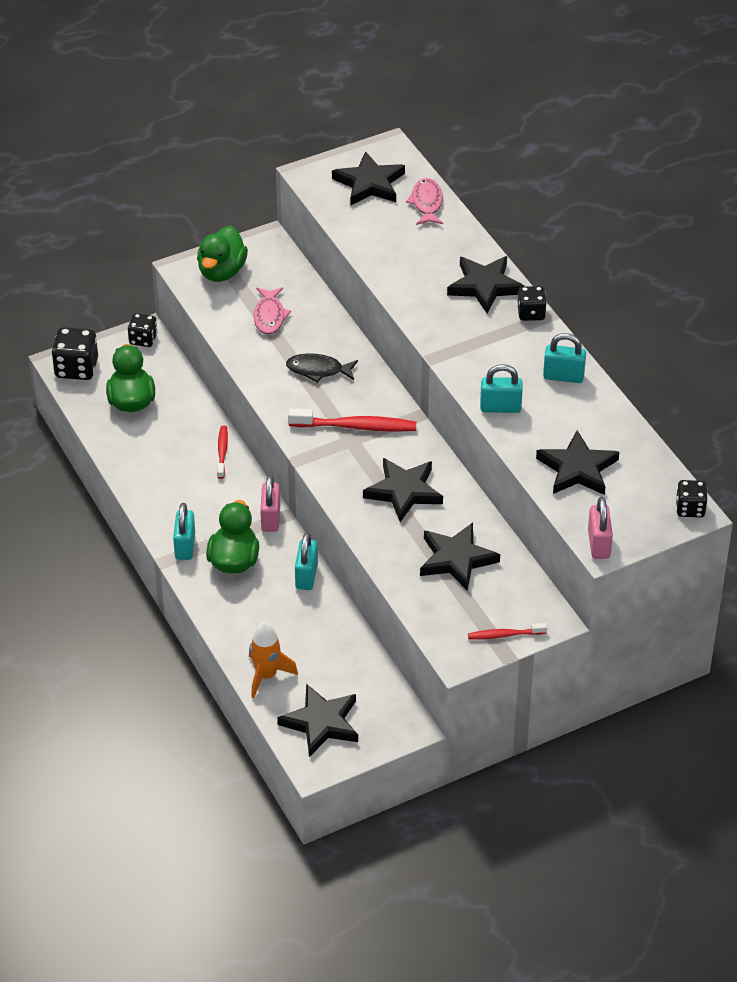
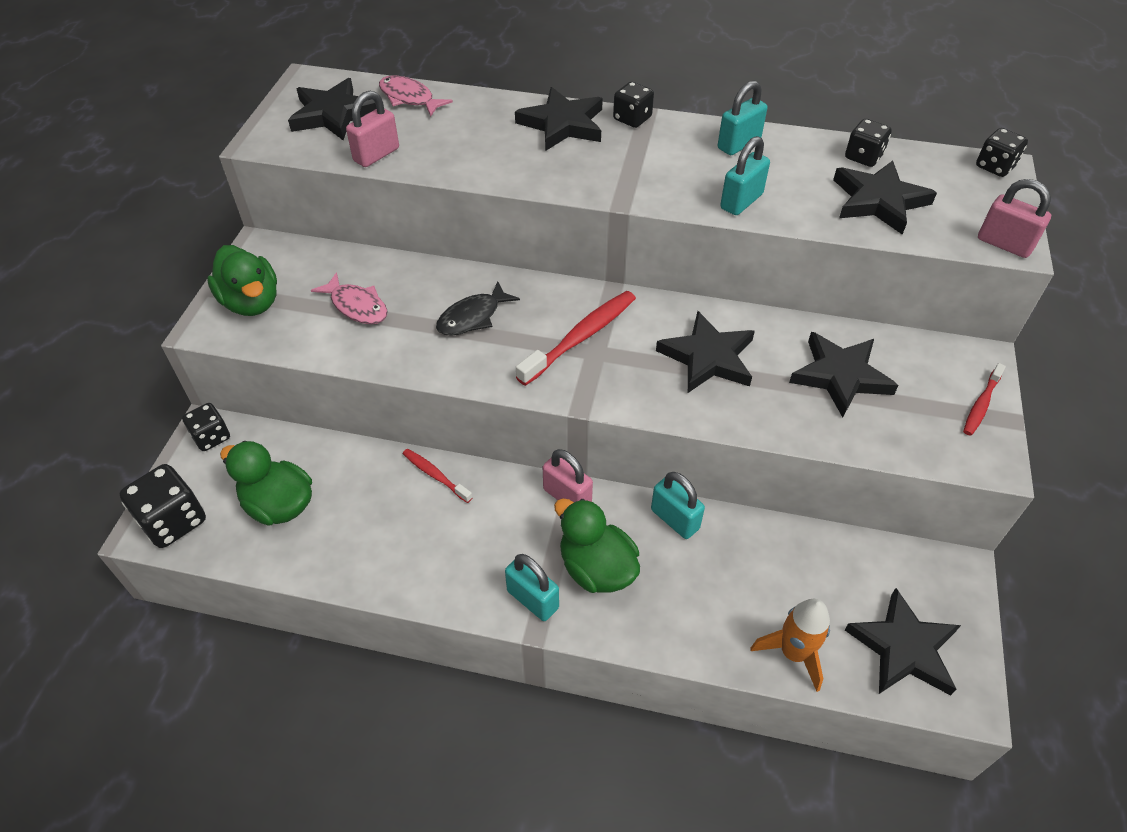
camera: 50 degrees left, 5 degrees up
(354, 228) = (376, 155): none -> pink padlock
(622, 441) = (863, 157): none -> black dice

